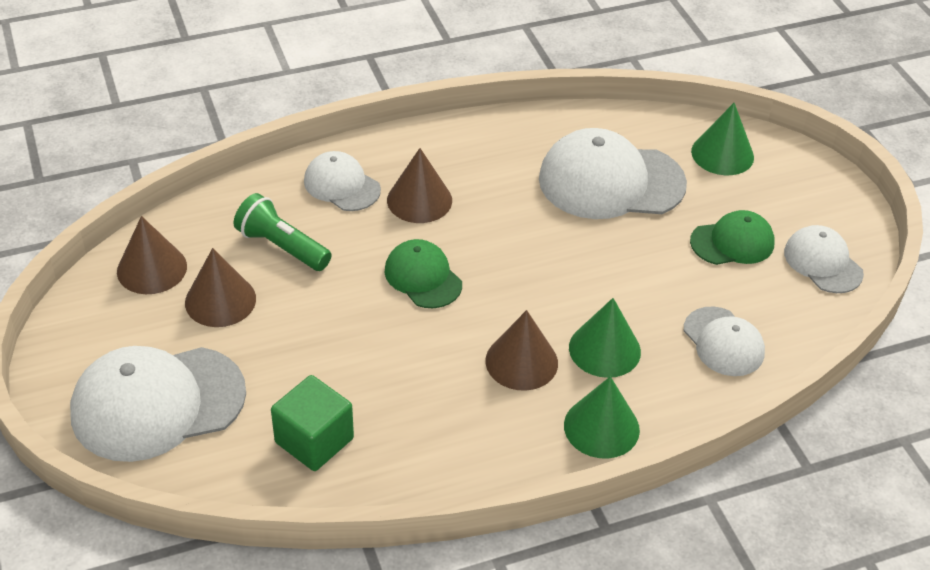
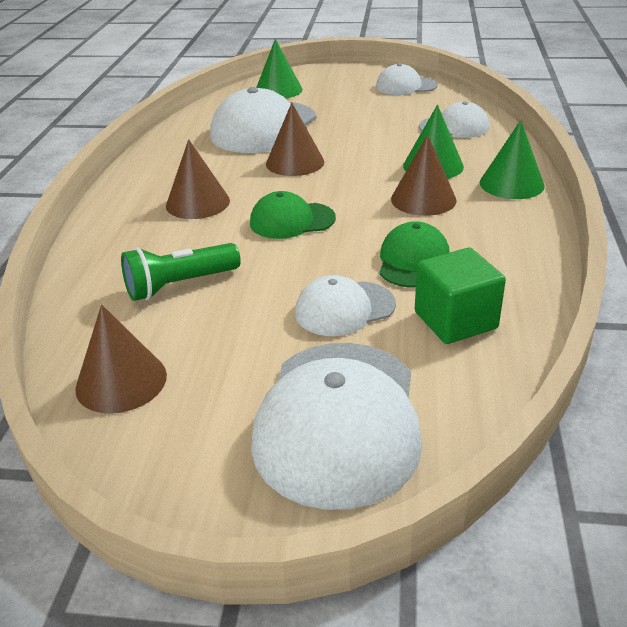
camera: 60 degrees left, 10 degrees down
(220, 300) = (218, 340): brown cone -> brown cone (295, 162)
(341, 185) = (134, 235): white cap -> white cap (344, 309)
(732, 242) = (364, 105): green cap -> green cap (413, 261)

